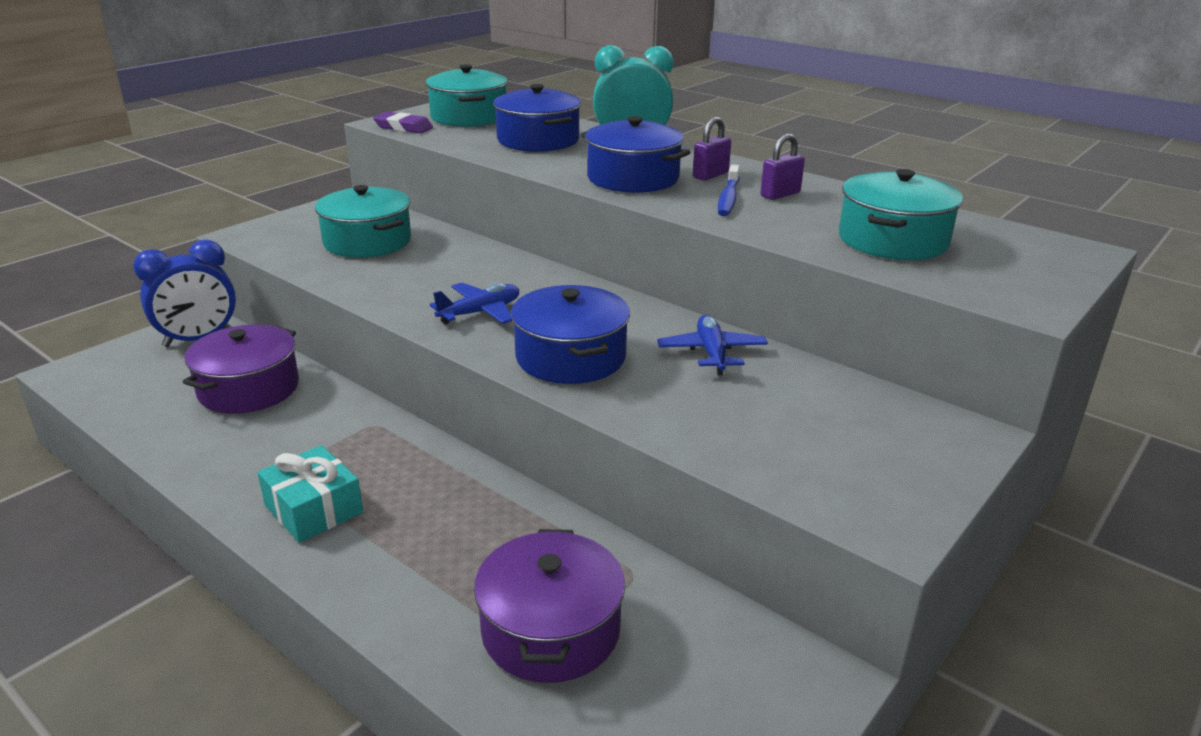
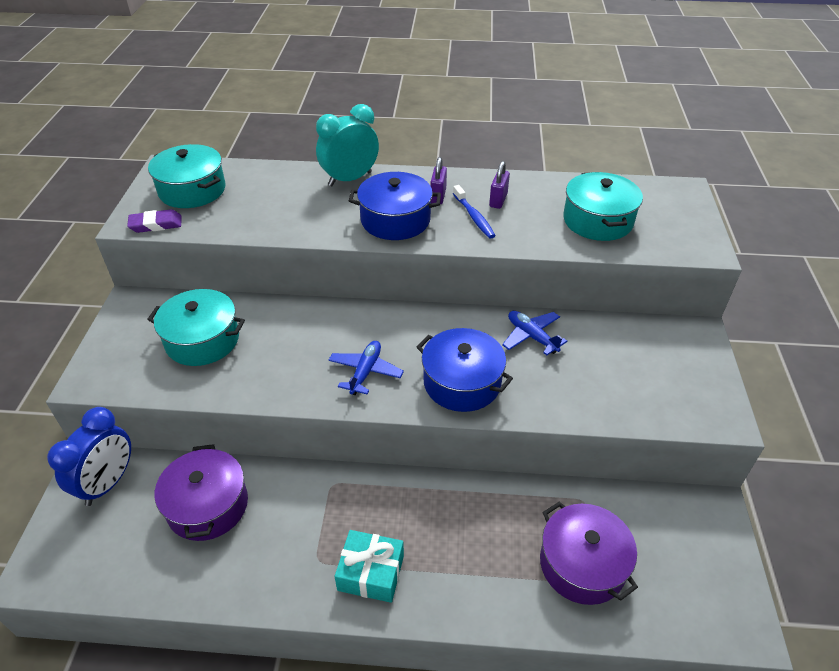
camera: 35 degrees left, 15 degrees up
(538, 140) = (281, 200): blue pot -> none

